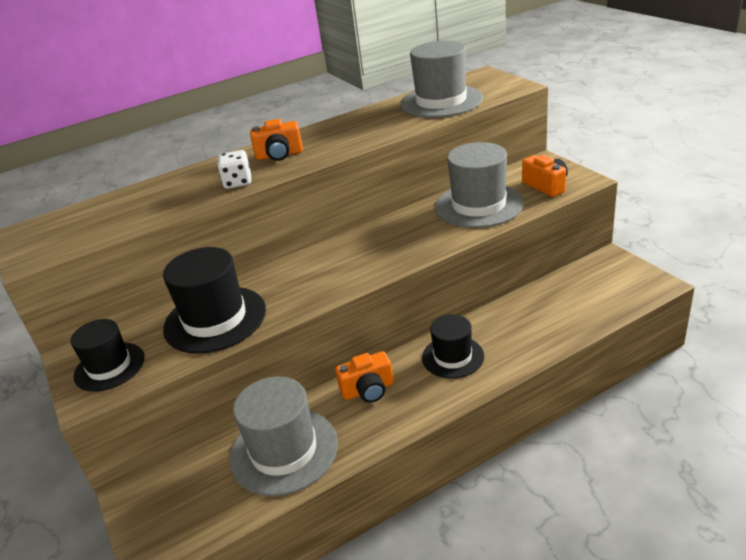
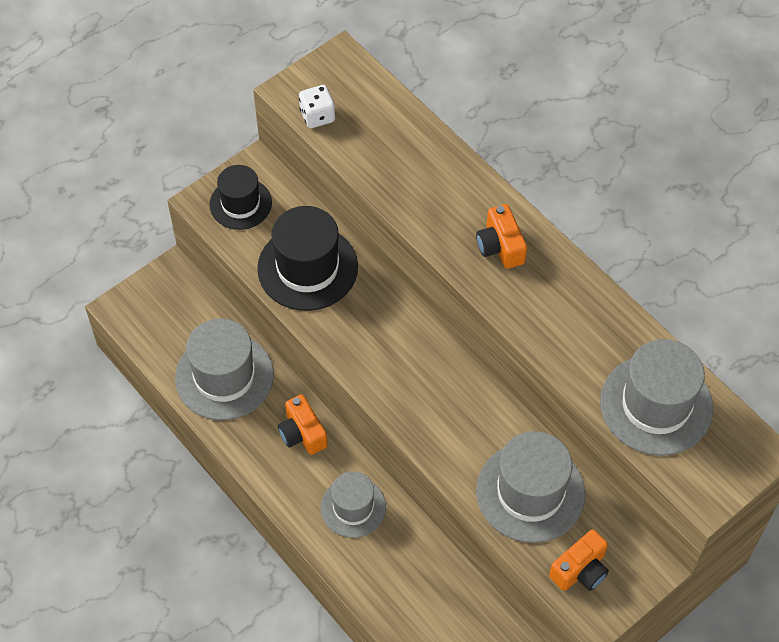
camera: 75 degrees right, 25 degrees up
(238, 182) = (433, 222): white dice -> white dice (317, 116)
(452, 357) = (353, 507): black hat -> grey hat

